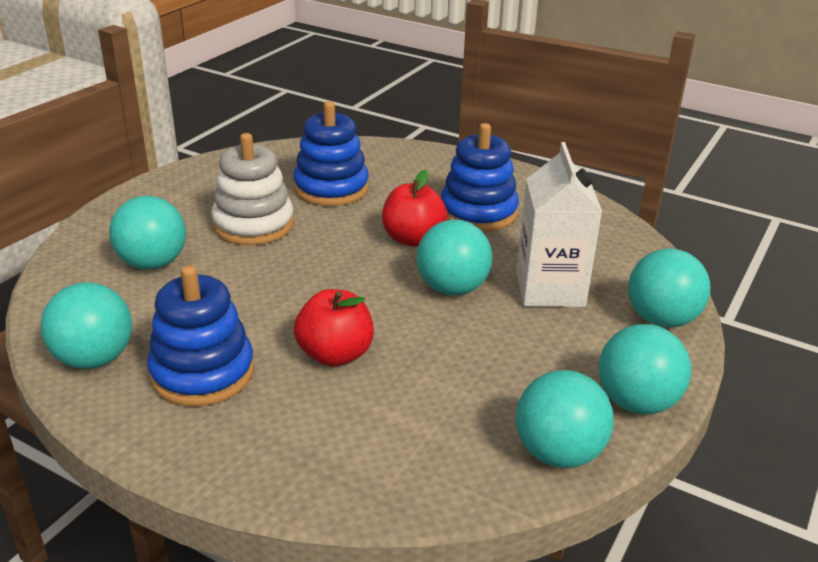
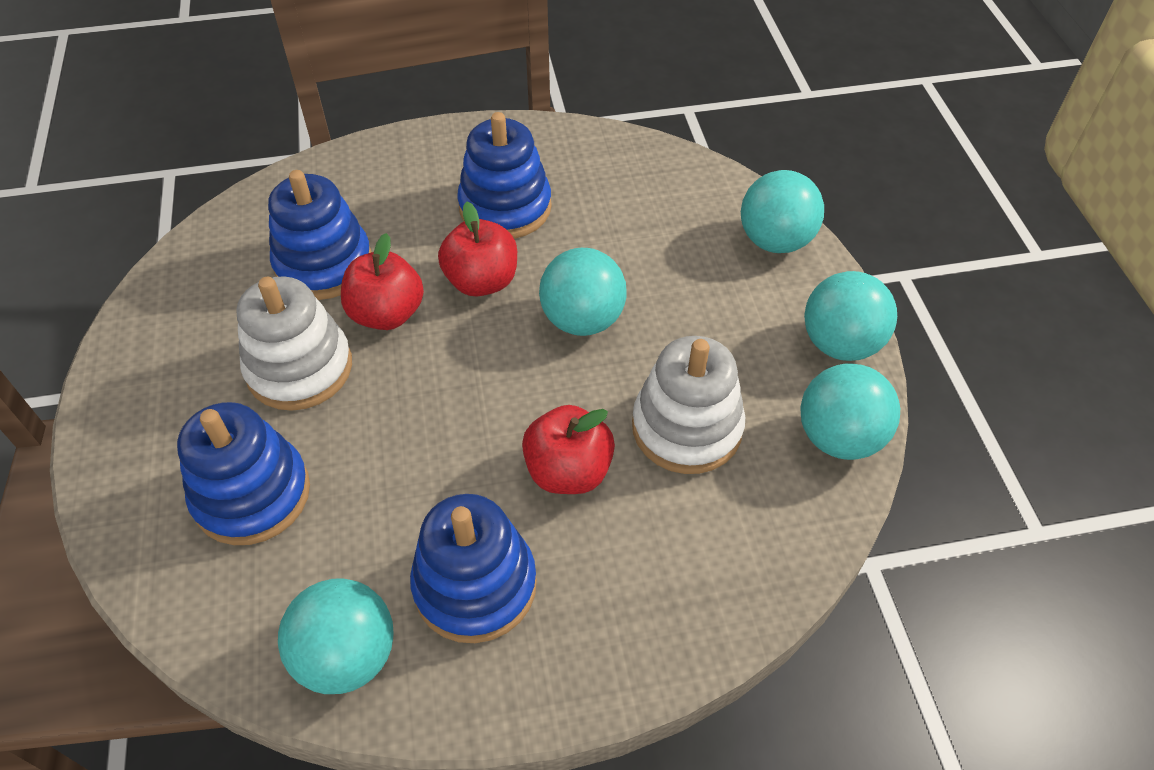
camera: 40 degrees left, 20 degrees up
(153, 263) = (252, 494): turquoise ball -> blue stacking toy
(334, 226) = (387, 314): none -> red apple
(446, 380) = (686, 428): none -> white stacking toy
(550, 289) = (662, 264): white carton -> none

